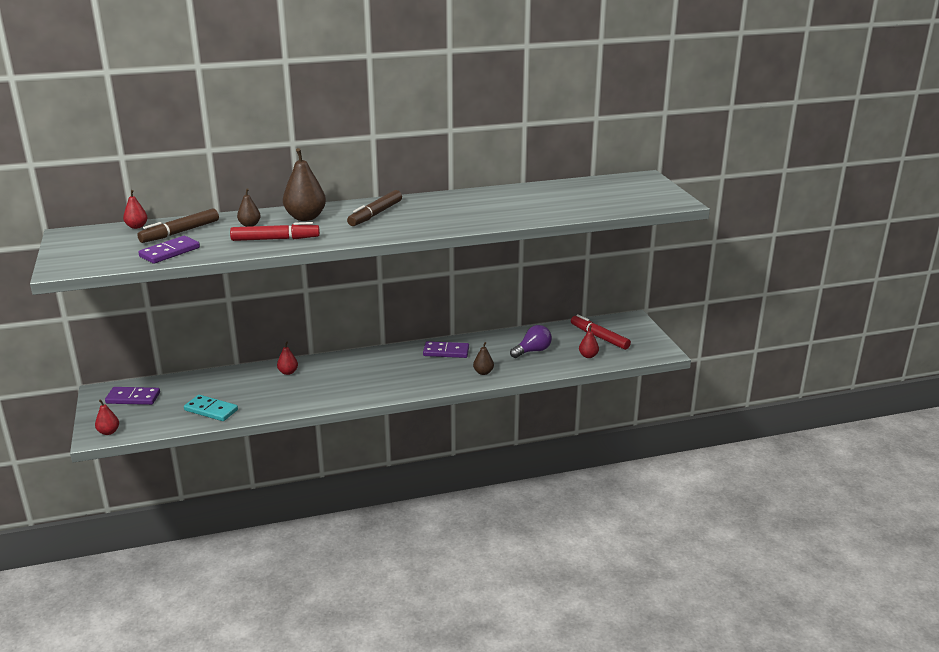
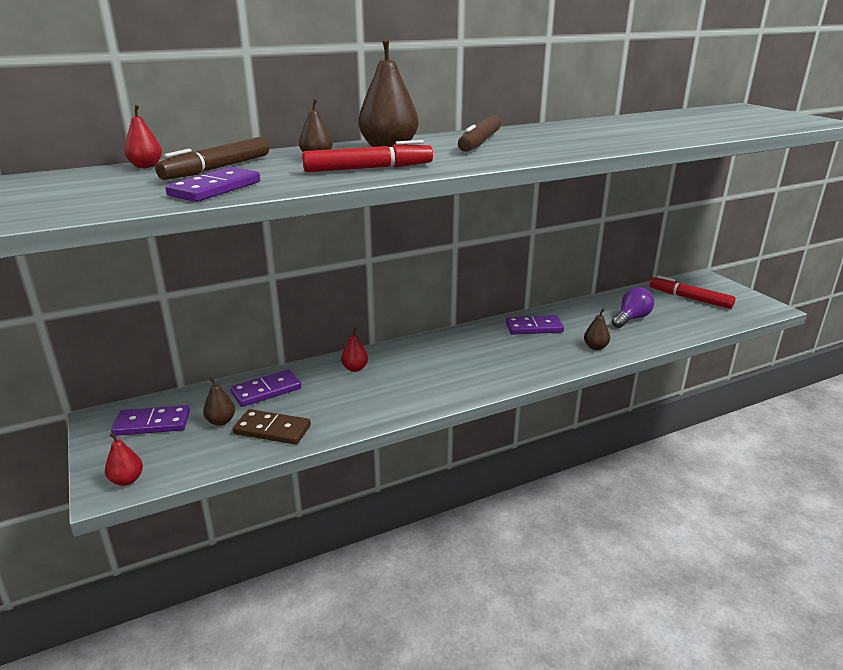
camera: 10 degrees left, 0 degrees up
(179, 401) = (221, 421): none -> brown pear
(211, 410) = (272, 430): turquoise domino -> brown domino
(217, 383) = (266, 391): none -> purple domino
(588, 356) = (696, 318): red pear -> none

